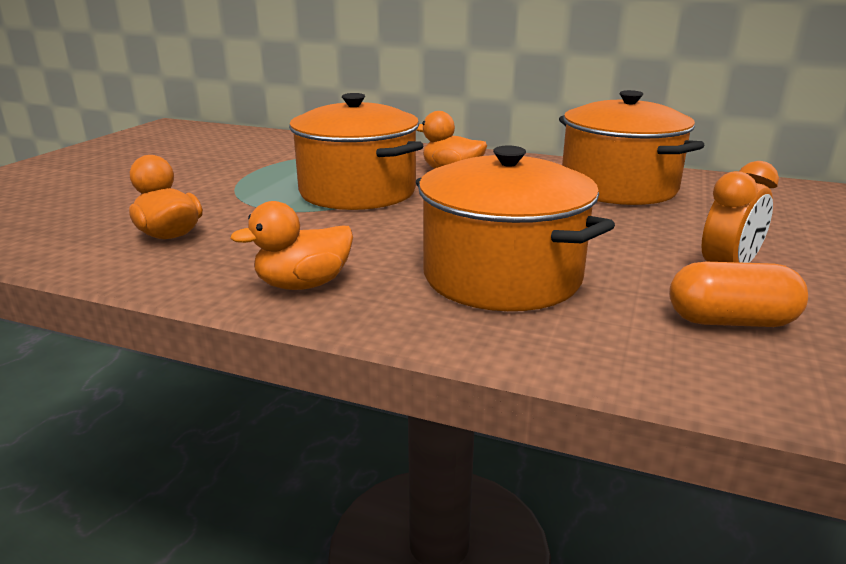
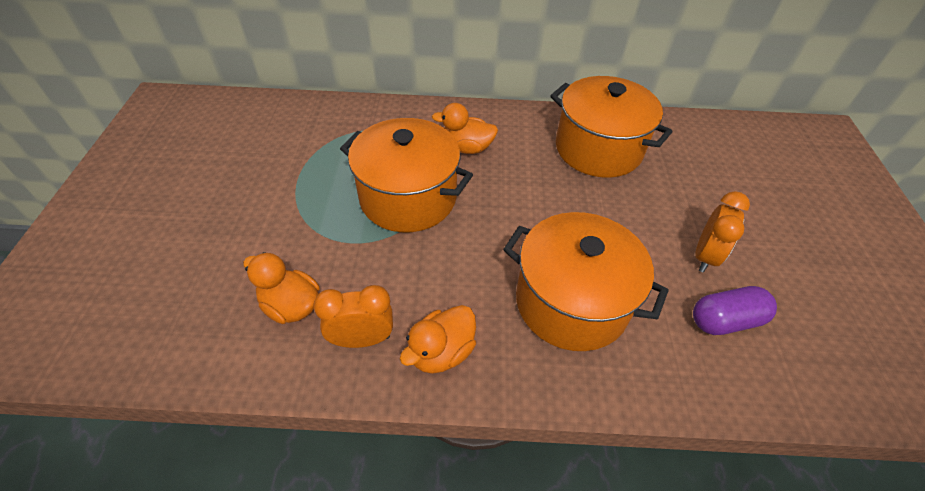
camera: 20 degrees left, 25 degrees up
(221, 264) = (362, 339): none -> orange clock
(730, 321) = (725, 320): orange capsule -> purple capsule

